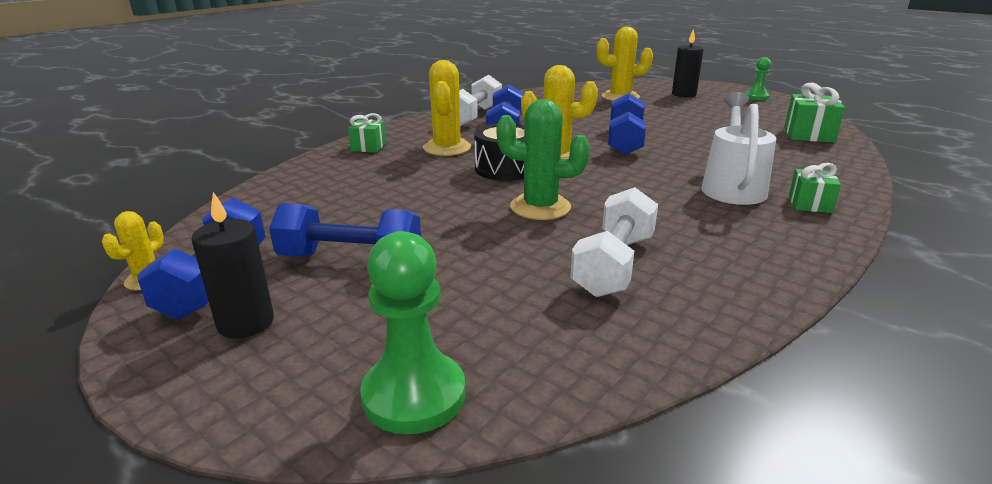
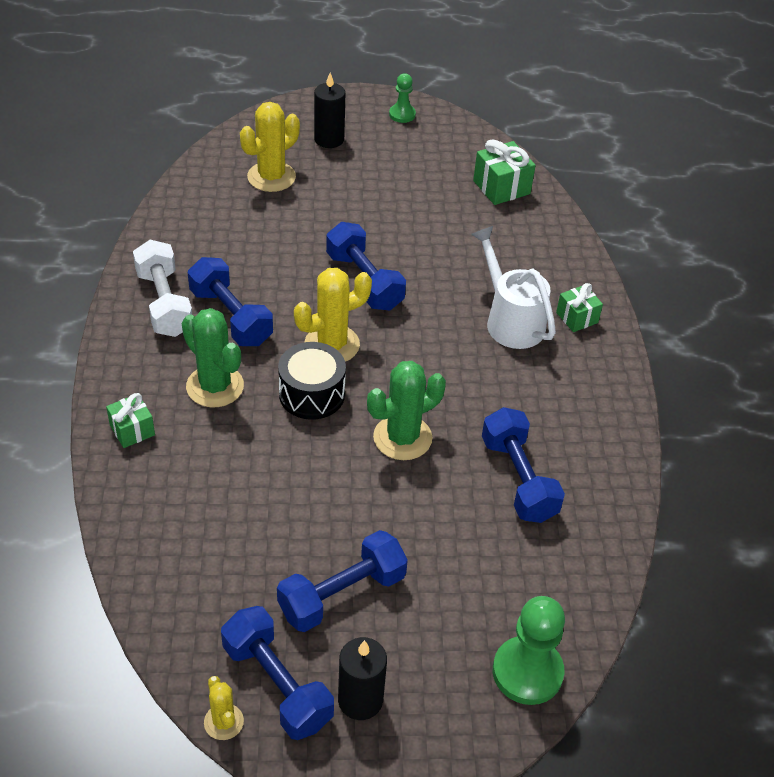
camera: 45 degrees left, 20 degrees up
(447, 148) = (215, 386): yellow cactus -> green cactus
(614, 265) = (518, 479): white dumbbell -> blue dumbbell

